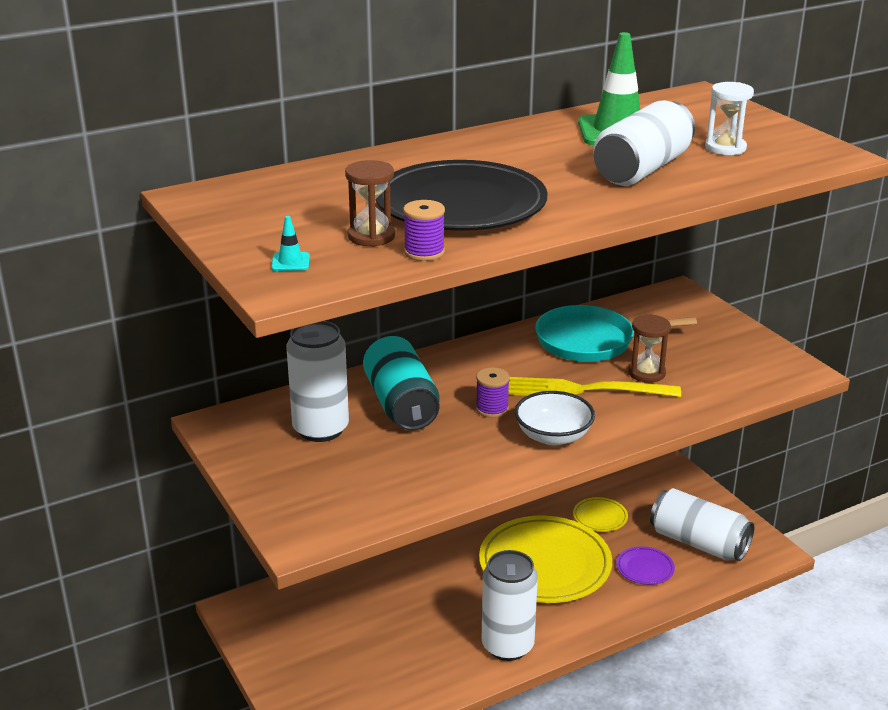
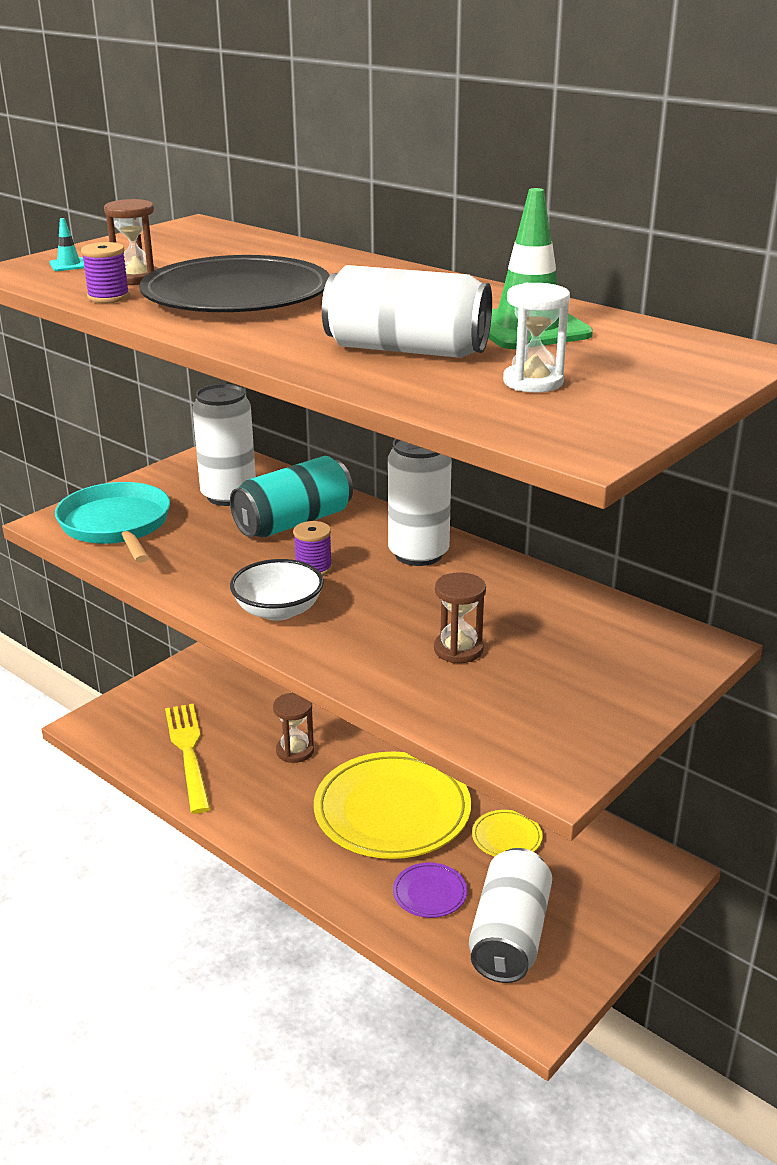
camera: 70 degrees right, 0 degrees up
(439, 601) = (295, 751): none -> brown hourglass
(507, 646) = (247, 811): white can -> white can (418, 554)
(584, 390) = (388, 614): yellow fork -> yellow fork (188, 751)
(590, 341) = (507, 602): turquoise pan -> turquoise pan (116, 525)

